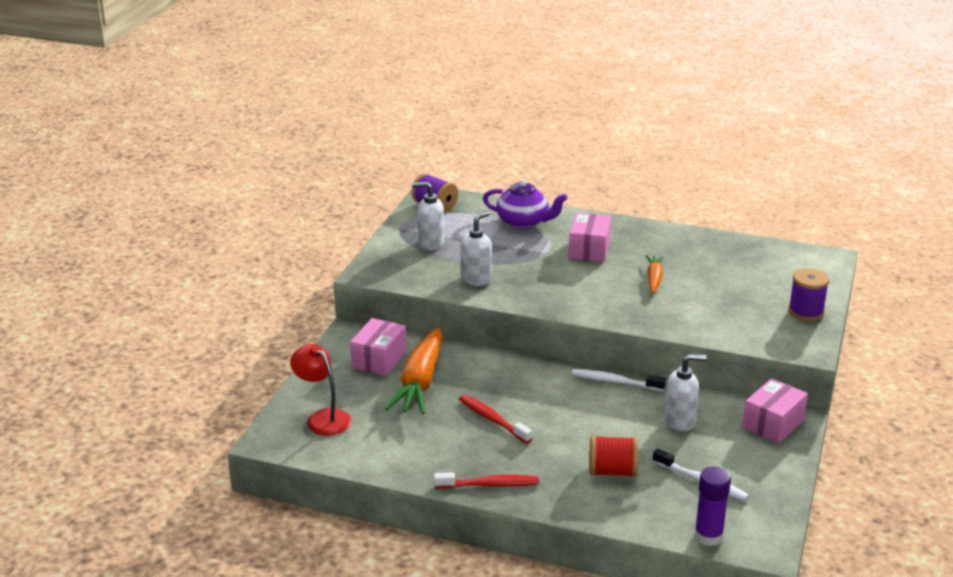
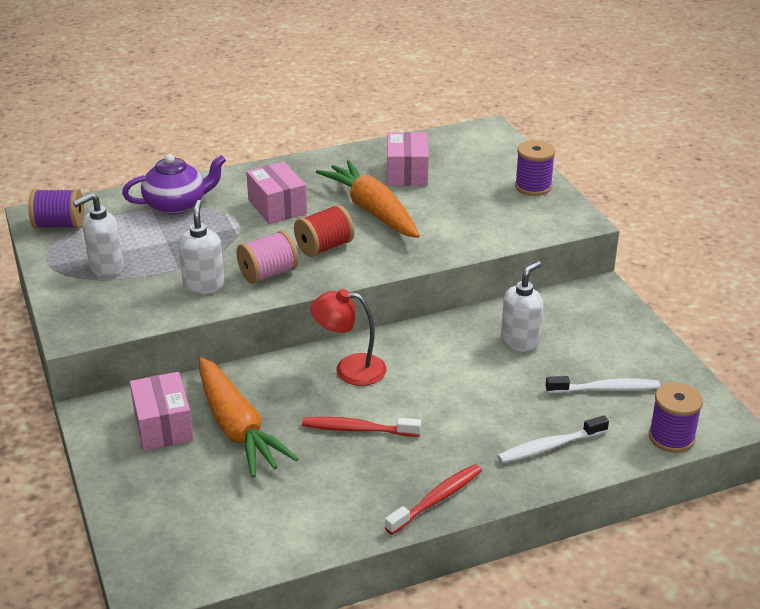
camera: 40 degrees left, 5 degrees up
(323, 418) = (180, 525): red lamp -> red lamp (349, 369)
(526, 289) = (268, 273): none -> pink spool
(612, 471) = (525, 421): red spool -> red spool (324, 247)
(614, 382) = (420, 332): white toothbrush -> white toothbrush (549, 447)
(654, 279) = (372, 210): orange carrot -> orange carrot, size x1.92
(708, 536) = (671, 437): purple glue stick -> purple spool
(772, 424) = (592, 305): pink box -> pink box (407, 173)

